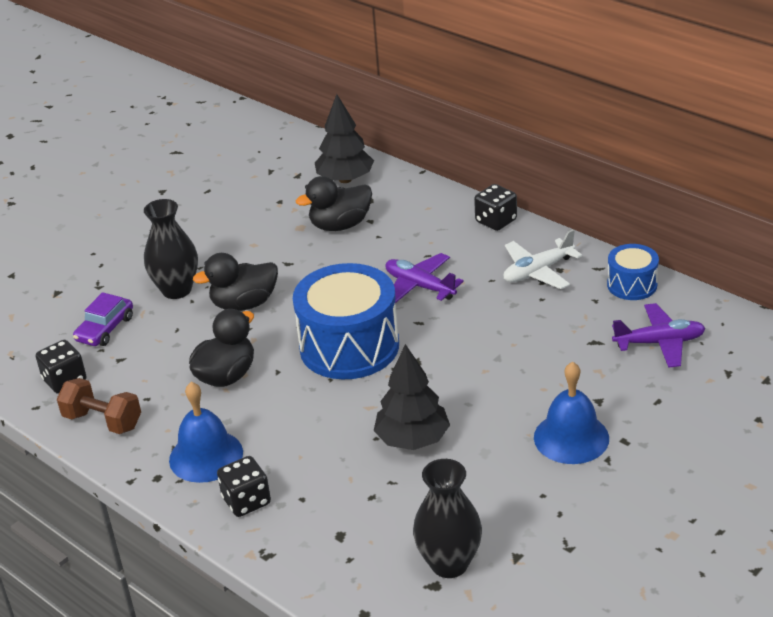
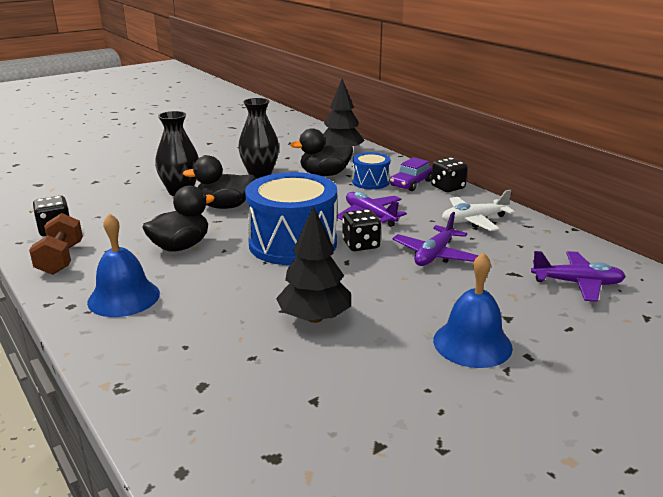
camera: 10 degrees right, 10 degrees down
(103, 421) = (60, 259): brown dumbbell -> brown dumbbell turned 45 degrees clockwise
(105, 329) = (111, 205): purple car -> purple car (411, 183)
(246, 501) = (133, 338): black dice -> black dice (361, 244)
(449, 564) = (300, 437): black vase -> black vase (260, 174)
(507, 332) = (434, 255): none -> purple plane
(632, 285) = (556, 240): blue drum -> blue drum (370, 182)

